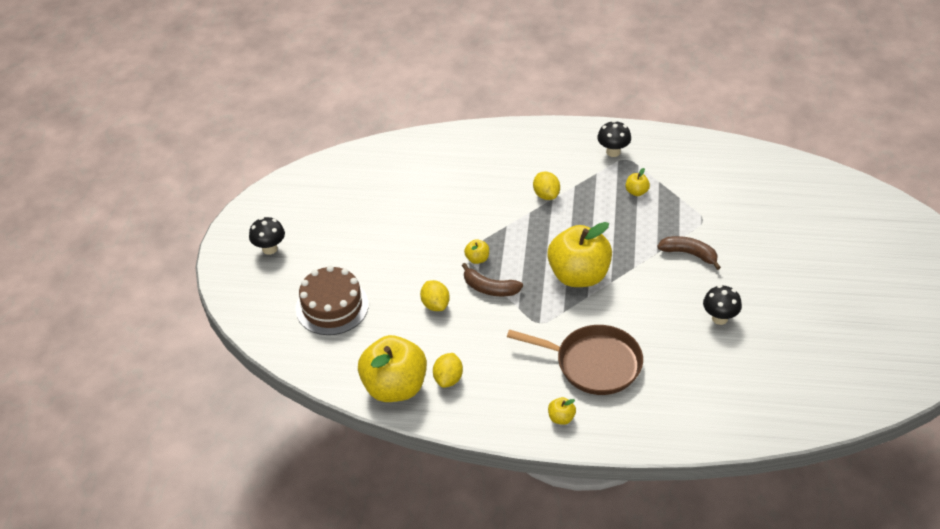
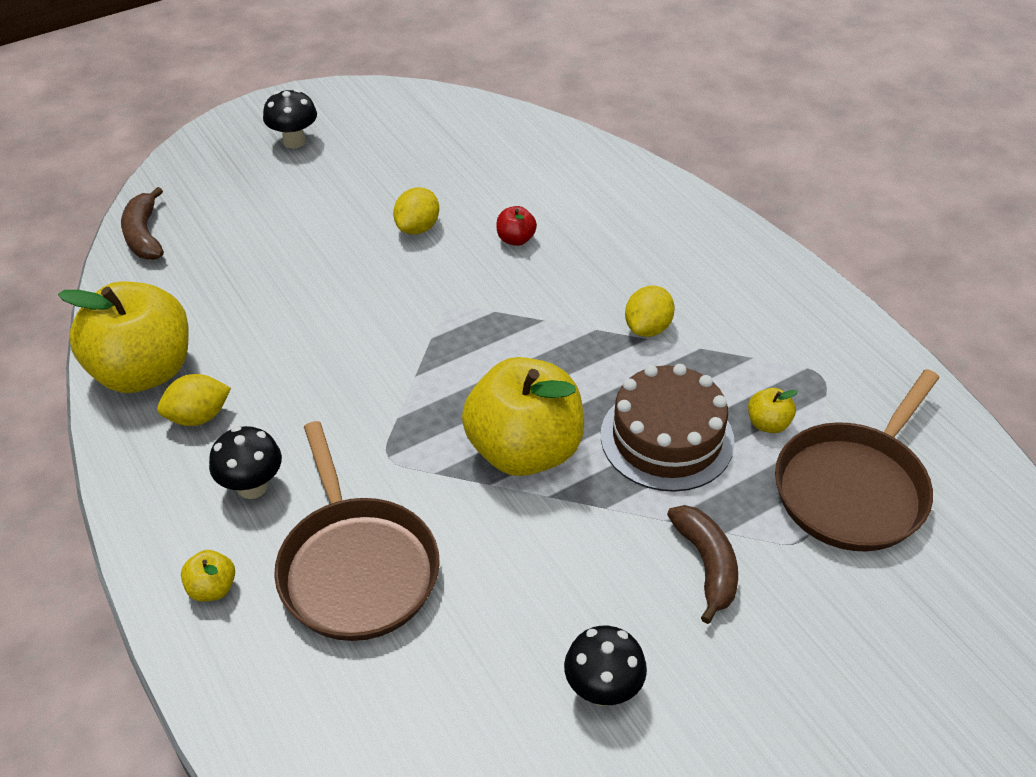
camera: 50 degrees right, 0 degrees up
(332, 306) = (242, 240): brown cake -> brown cake (667, 438)
(435, 304) = (327, 330): yellow lemon -> yellow lemon (418, 227)
(441, 205) = (515, 239): none -> red apple
(477, 259) = (451, 325): yellow apple -> none
(490, 288) = (407, 367): brown banana -> brown banana (144, 235)
(613, 152) = (818, 352): black mushroom -> black mushroom (252, 487)
(692, 189) = (853, 489): none -> brown pan

